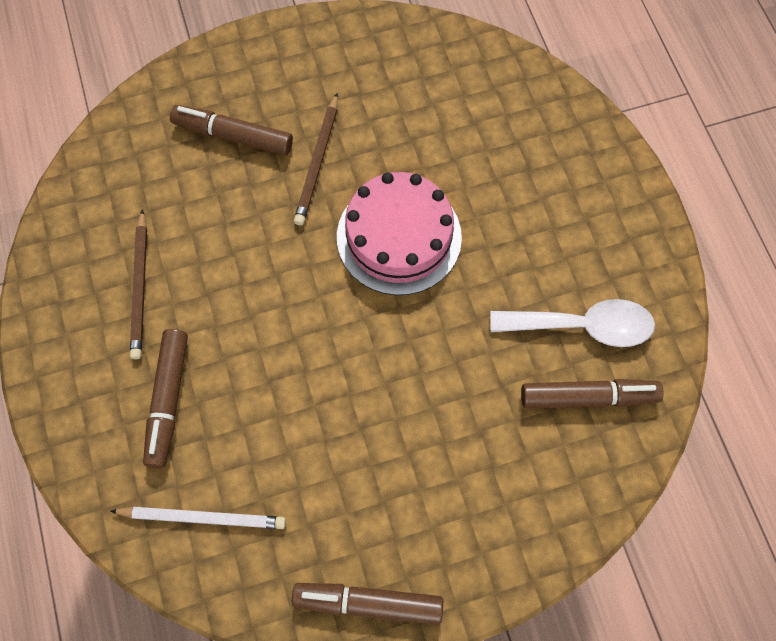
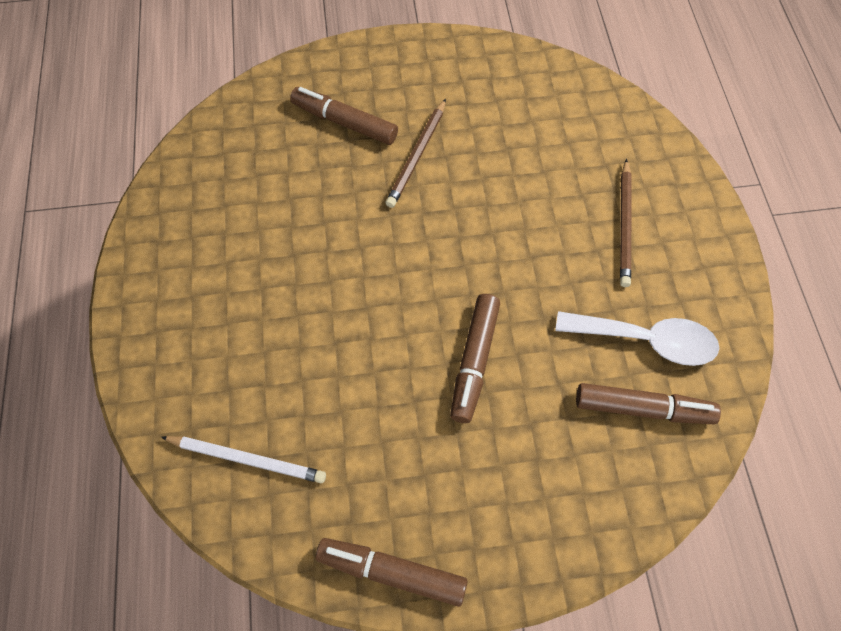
camera: 10 degrees right, 5 degrees down
(140, 287) = (234, 239): brown pencil -> brown pencil (625, 225)
(168, 401) = (237, 344): brown marker -> brown marker (474, 361)
(399, 237) = (481, 232): pink cake -> none

